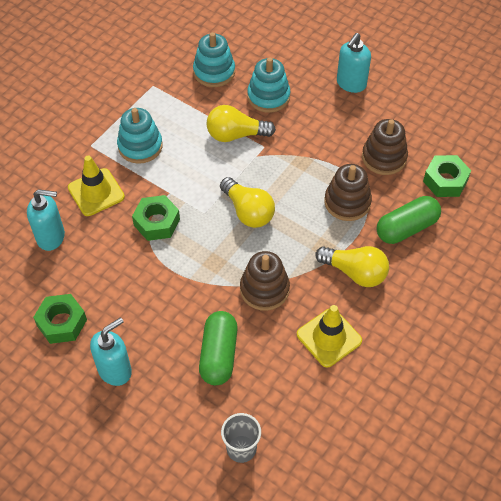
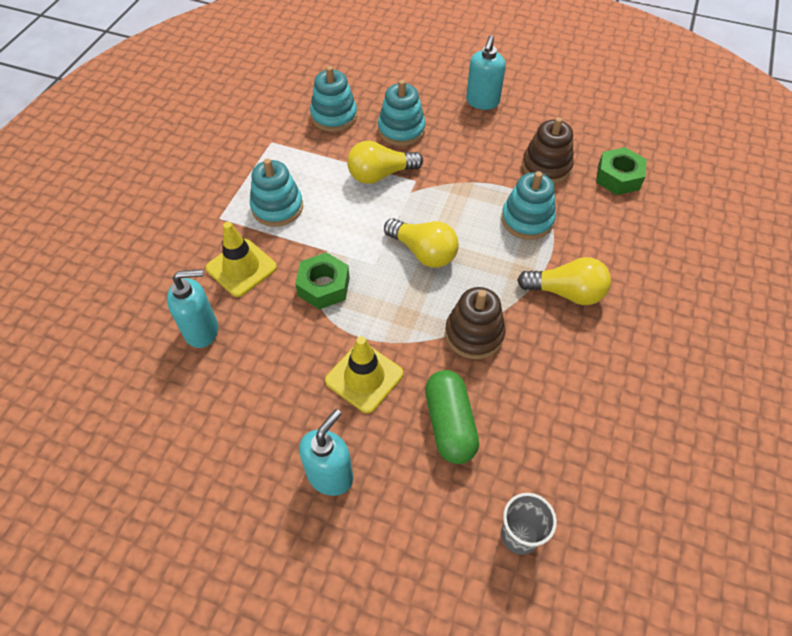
camera: 15 degrees left, 0 degrees up
(62, 323) = (245, 432): green nut -> none
(329, 337) = (568, 372): yellow traffic cone -> yellow traffic cone (364, 377)
(347, 202) = (527, 220): brown stacking toy -> turquoise stacking toy
(406, 228) = (600, 233): green capsule -> none

